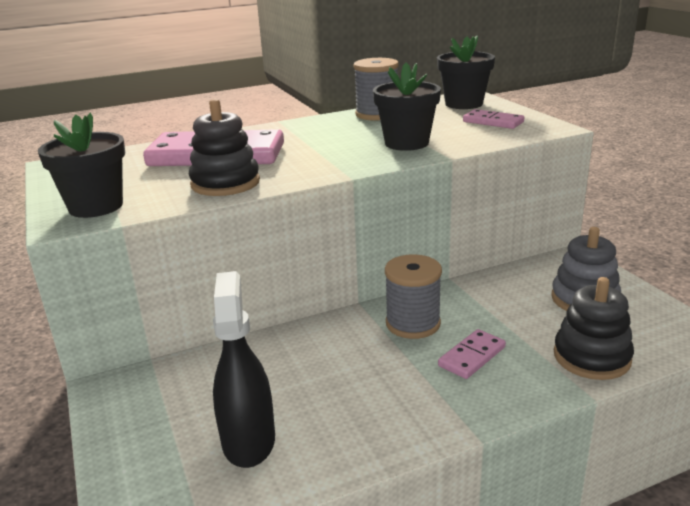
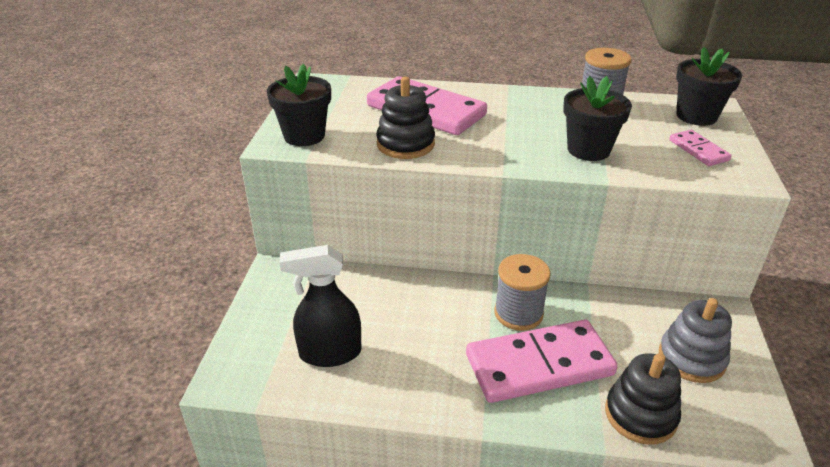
camera: 30 degrees right, 10 degrees up
(248, 440) = (329, 353): black spray bottle -> black spray bottle turned 120 degrees counterclockwise
(471, 356) = (539, 365): pink domino -> pink domino, size x2.15

